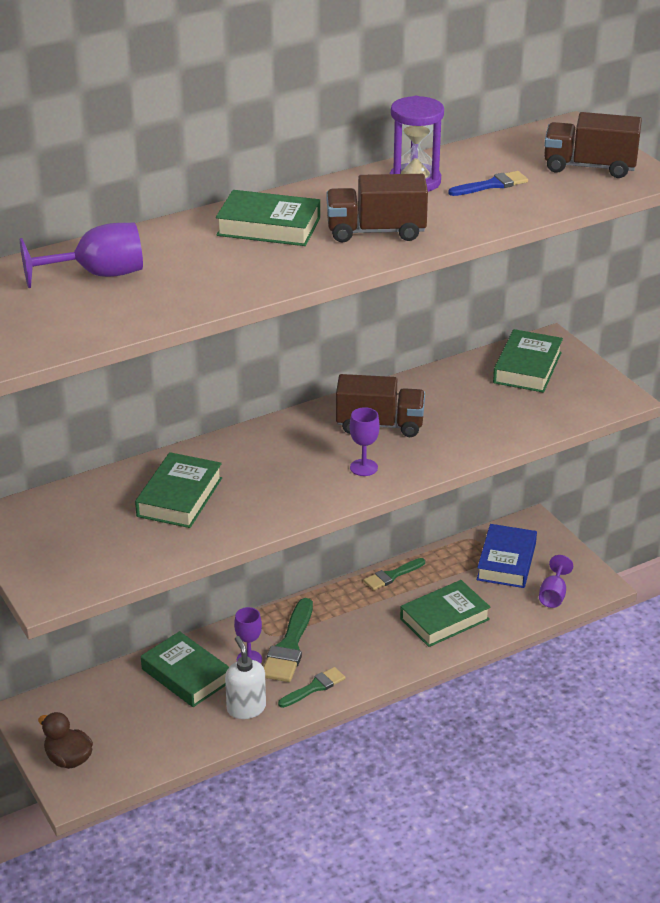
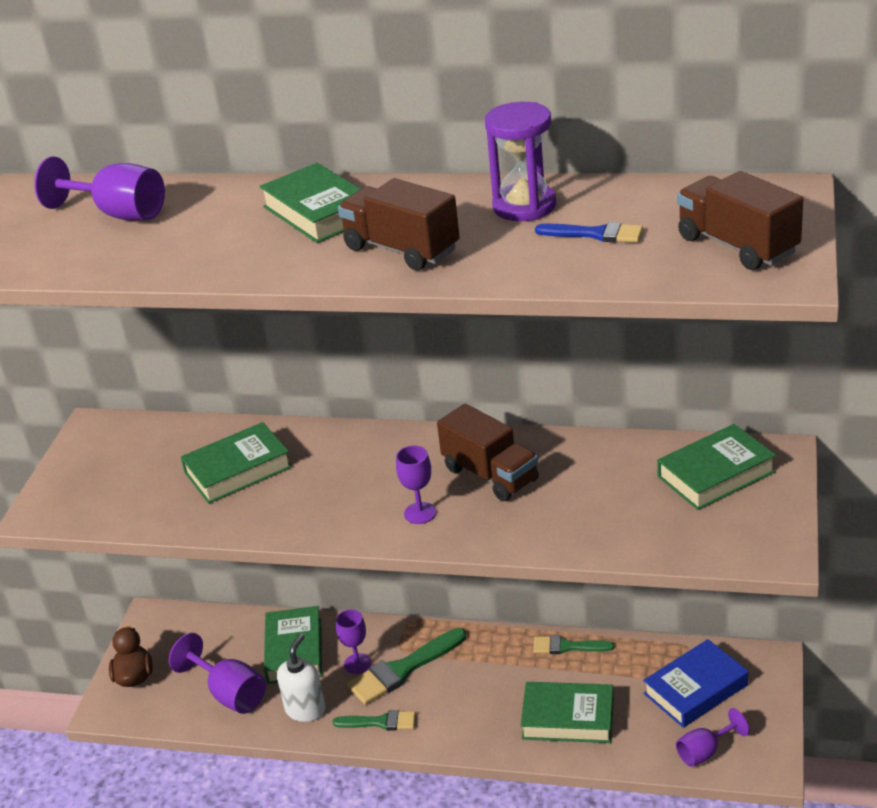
camera: 45 degrees right, 0 degrees up
(170, 729) = (230, 694): none -> purple goblet

